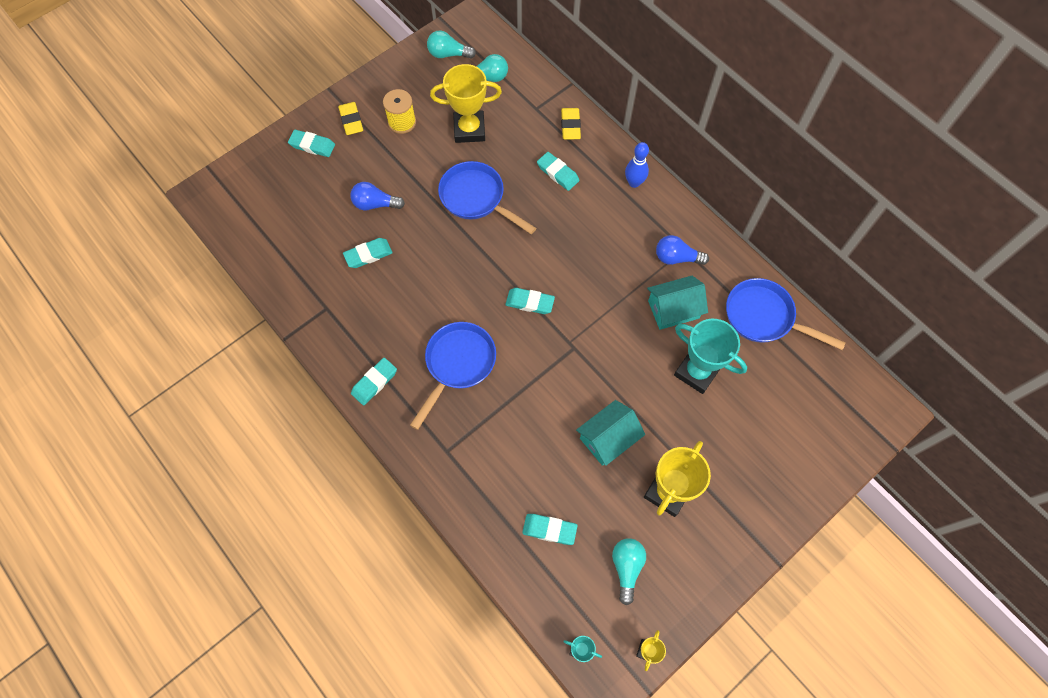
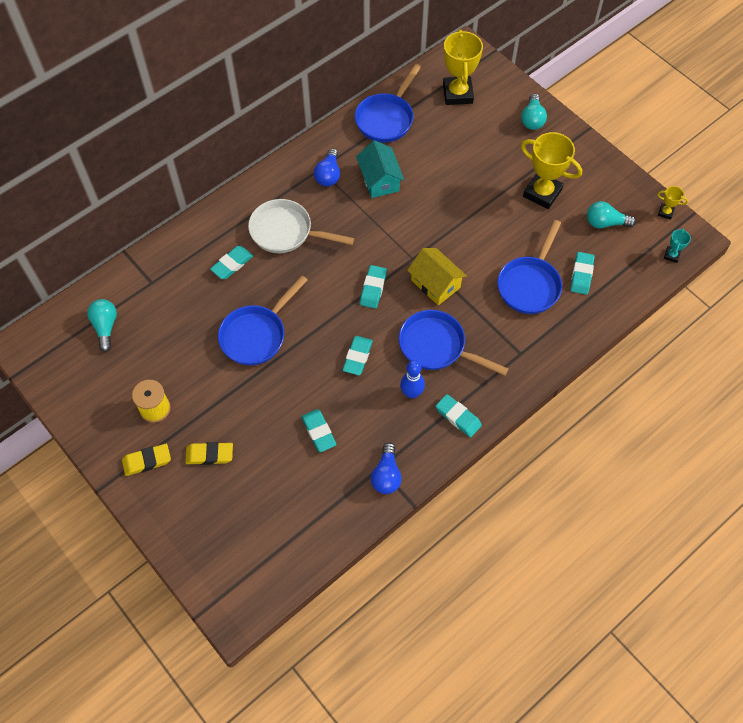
camera: 90 degrees left, 5 degrees down
(312, 145) = (177, 500): turquoise eraser -> turquoise eraser (357, 357)
(375, 204) = (258, 429): blue light bulb -> blue light bulb (386, 475)
(448, 54) = (67, 366): turquoise light bulb -> turquoise light bulb (532, 119)
(469, 129) = (171, 343): yellow trophy -> yellow trophy (457, 94)
(535, 468) = (530, 284): none -> blue pan
(536, 365) = (435, 284): none -> yellow house
(570, 126) = (176, 253): yellow eraser -> yellow eraser (209, 455)
(599, 219) = (286, 232): none -> white pan
(608, 438) = (500, 232): turquoise house -> none
(634, 182) = (247, 203): blue bowling pin -> blue bowling pin (411, 393)
(697, 372) = (437, 167): turquoise trophy -> none

